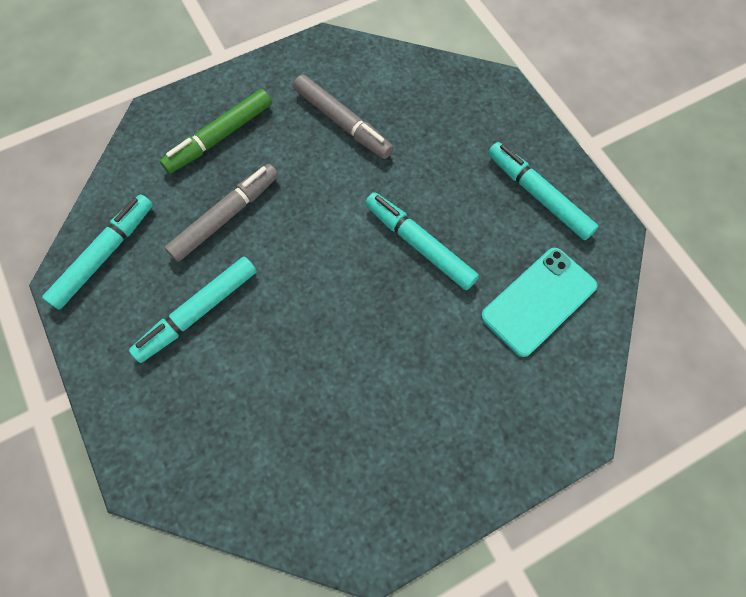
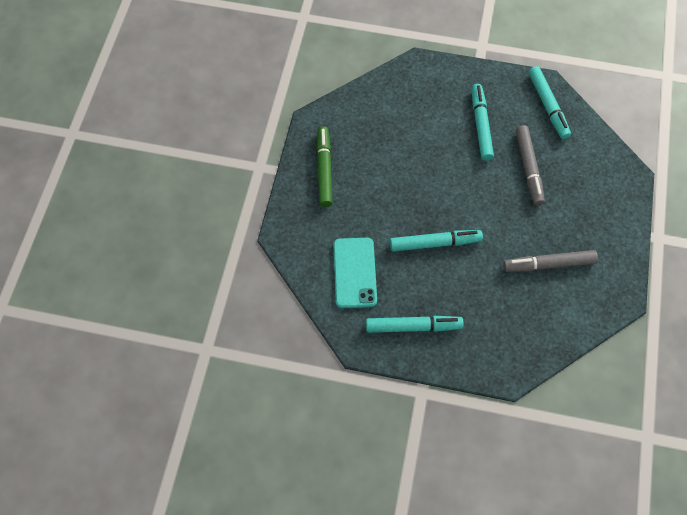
camera: 130 degrees right, 5 degrees down
(220, 137) = (587, 197): green marker -> green marker (324, 170)

